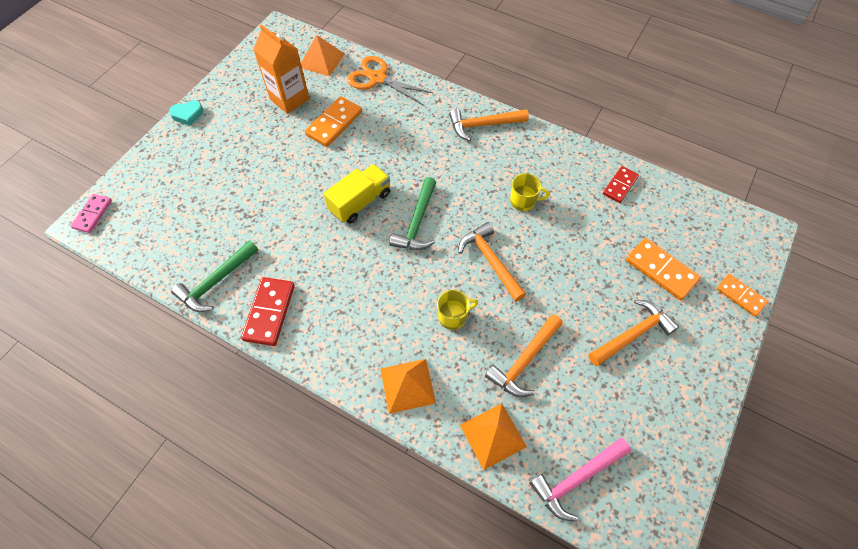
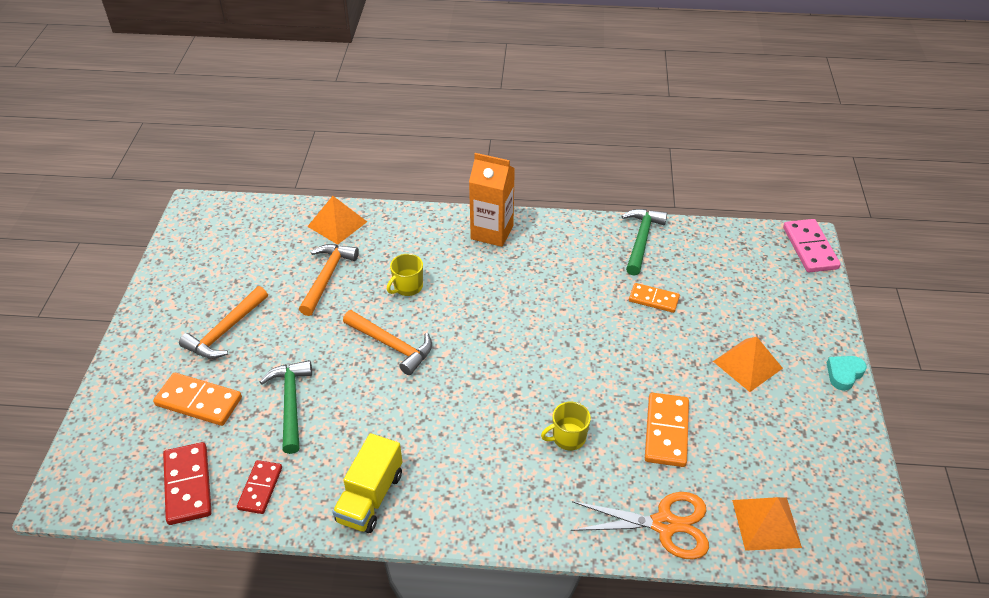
camera: 155 degrees right, 15 degrees down
(93, 214) = (809, 248): pink domino -> pink domino, size x1.52
(269, 312) = (575, 236): red domino -> red domino (188, 485)
(289, 99) = (750, 443): orange carton -> orange carton (492, 232)
(360, 202) = (564, 352): yellow truck -> yellow truck (370, 497)
(407, 385) = (422, 230): orange pyramid -> orange pyramid (747, 364)
(417, 222) = (489, 354): green hammer -> green hammer (291, 403)
(483, 125) = (474, 507): orange hammer -> none
(523, 201) = (379, 421): yellow mug -> yellow mug (568, 438)
(576, 479) = (261, 221): pink hammer -> none
(740, 296) = (105, 406): orange domino -> orange domino (653, 299)

